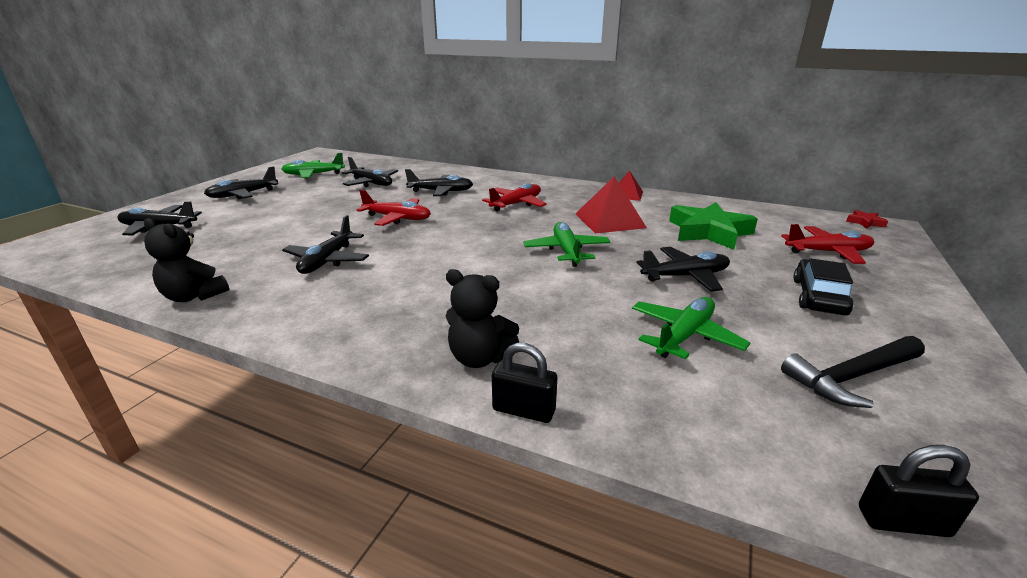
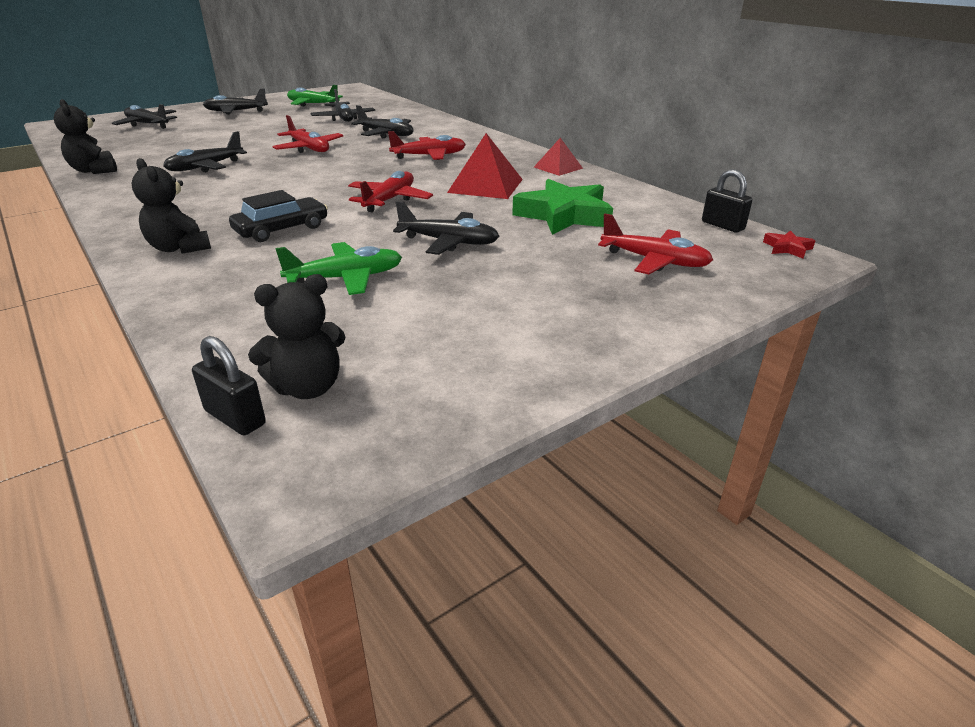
camera: 30 degrees right, 5 degrees up
(523, 410) = (145, 282): black padlock -> black padlock (722, 226)
(566, 251) = (390, 200): green plane -> red plane
(818, 297) = (539, 289): black car -> black car (281, 229)
(851, 377) = (415, 344): black hammer -> none
(879, 457) = (308, 387): none -> black teddy bear

